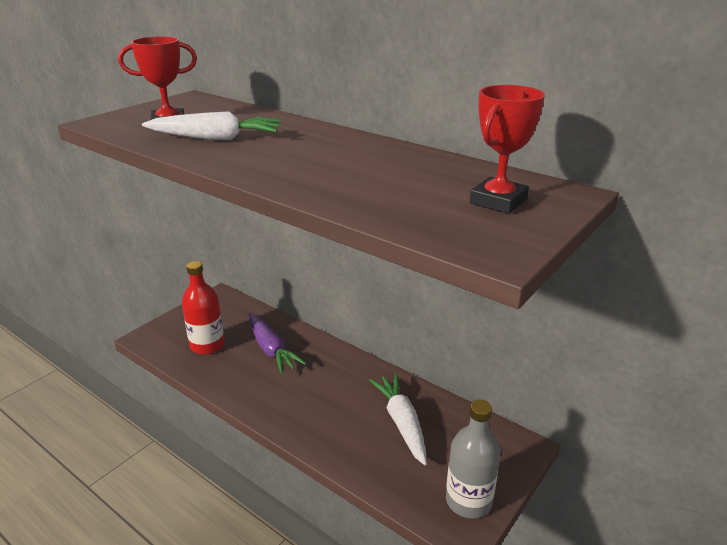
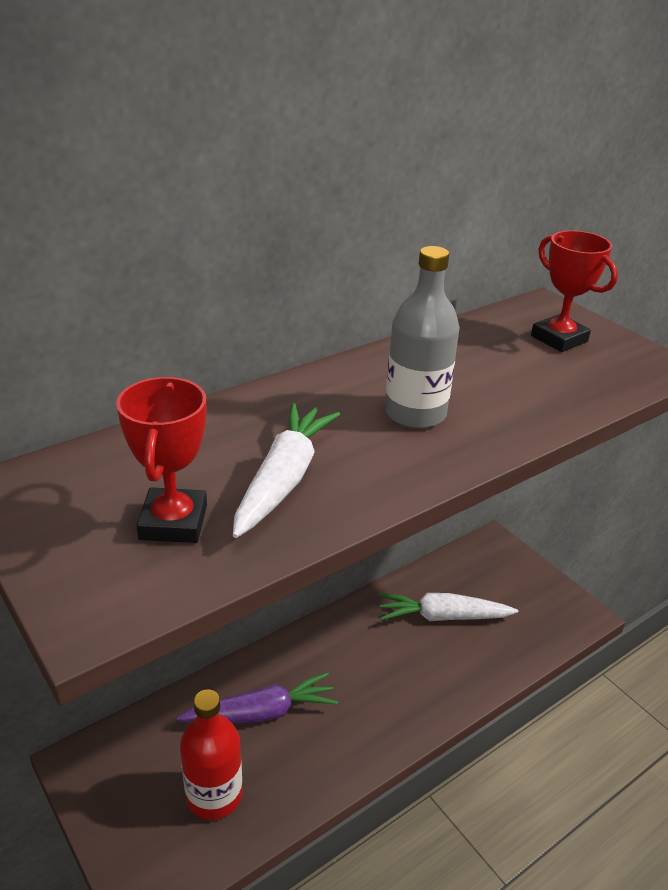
camera: 75 degrees left, 5 degrees up
(468, 501) = (552, 600): grey bottle -> grey bottle (415, 413)

